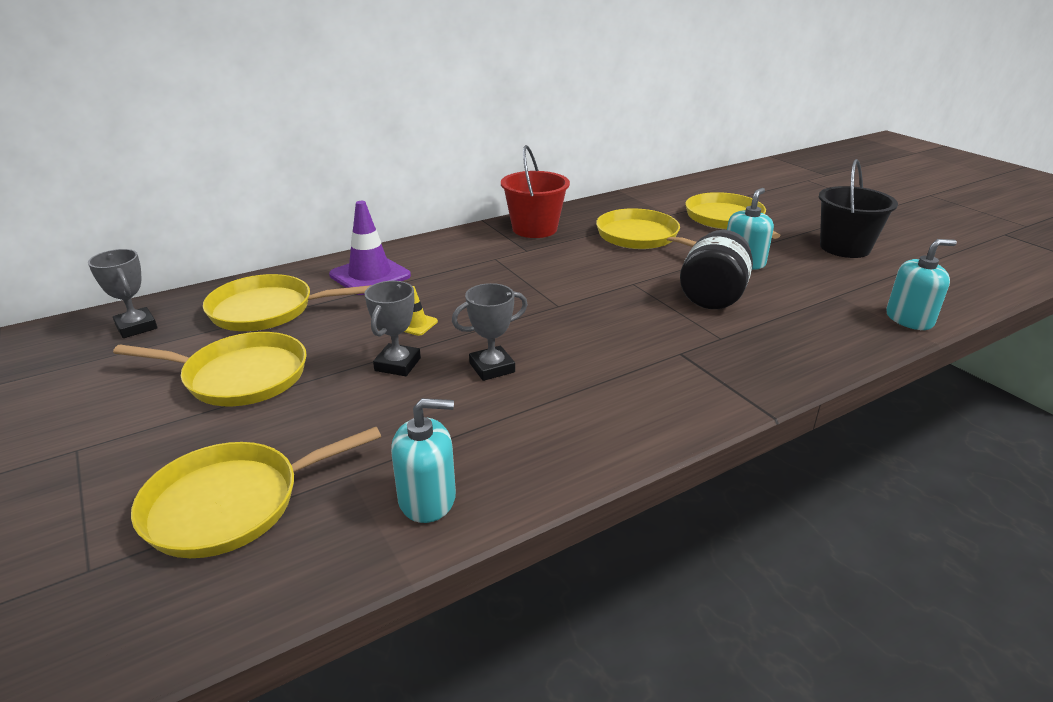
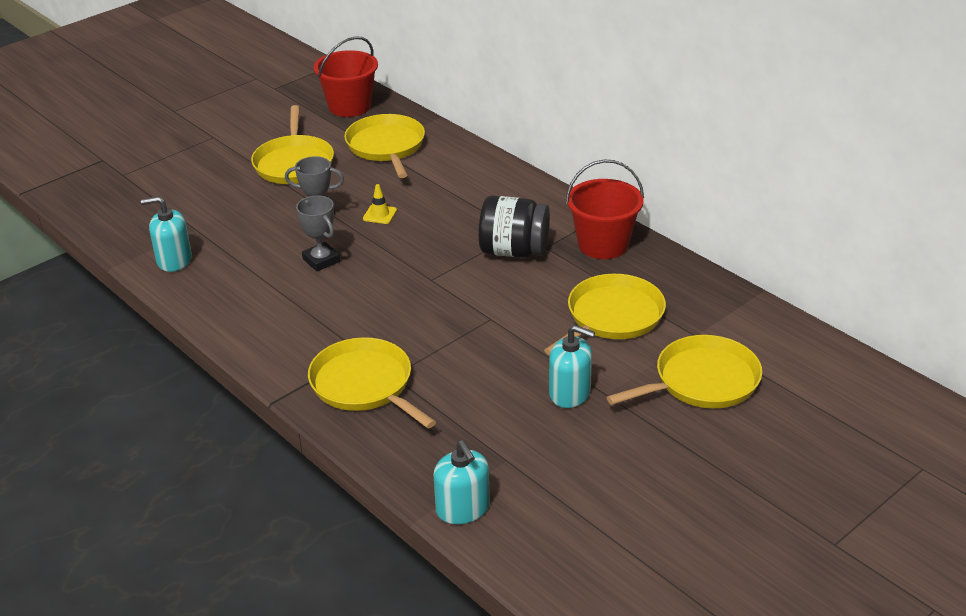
camera: 80 degrees right, 5 degrees up
(136, 327) = (349, 106): grey trophy -> red bucket
(231, 503) = (169, 198): yellow pan -> yellow pan (365, 385)
(370, 275) = (459, 175): purple traffic cone -> none
(427, 499) = (174, 260): turquoise soap dispenser -> turquoise soap dispenser turned 105 degrees clockwise
(712, 296) = (477, 370): black jar -> black jar (514, 251)
(844, 248) = (649, 480): black bucket -> none

